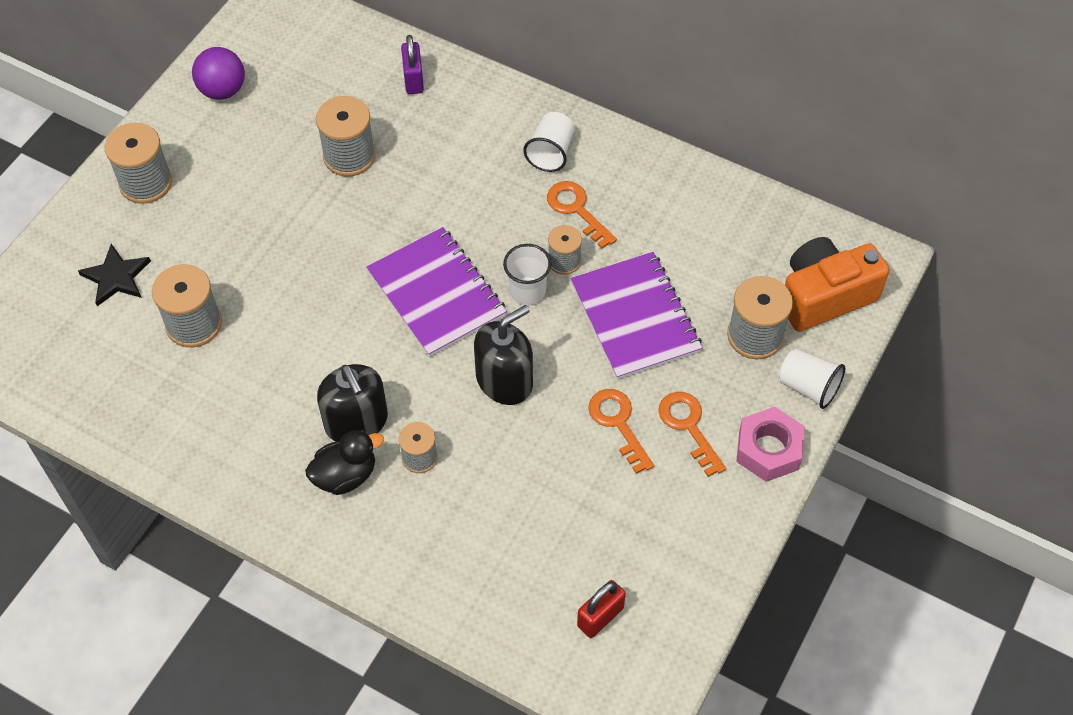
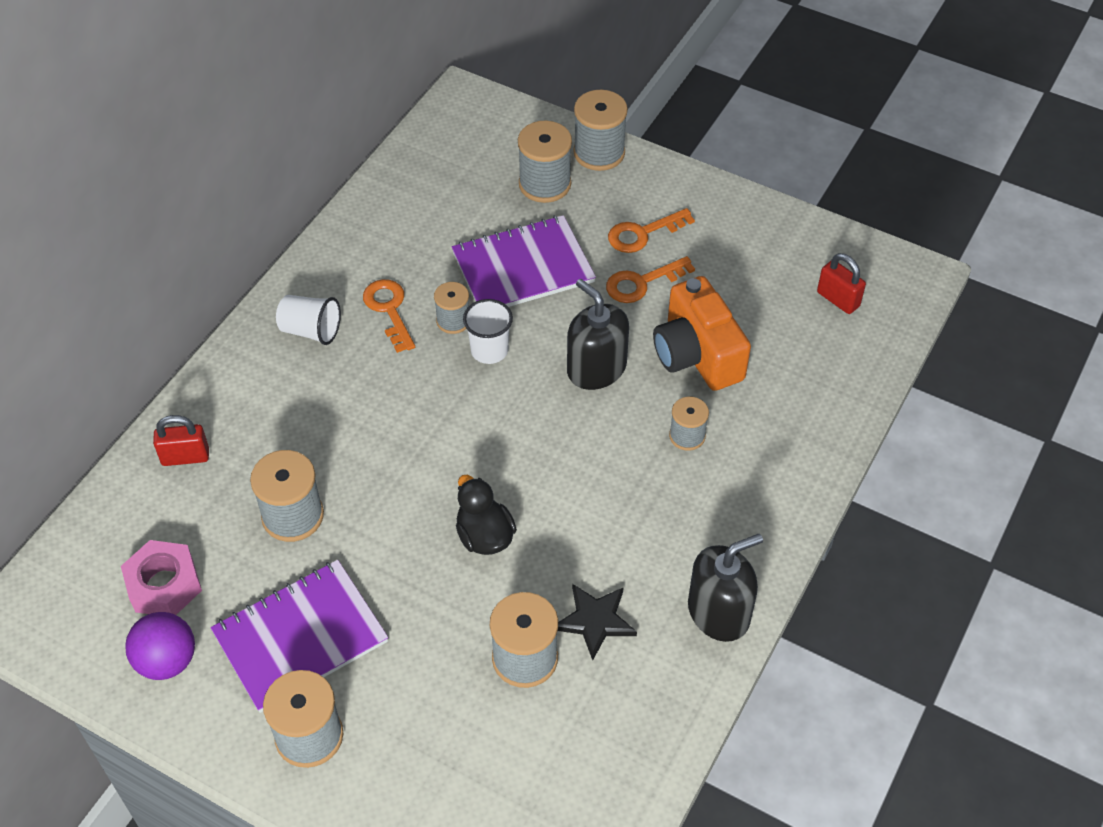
camera: 90 degrees left, 5 degrees down
(116, 277) = (455, 752): black star -> black star (595, 620)
(345, 475) = (711, 498): black duck -> black duck (484, 536)
(356, 422) = (649, 491): black soap dispenser -> black soap dispenser (719, 612)
(413, 80) = (185, 457): purple padlock -> red padlock
(436, 294) = (490, 427): purple notebook -> purple notebook (300, 637)
(576, 210) = (389, 310): orange key -> orange key turned 105 degrees clockwise
(768, 450) = (664, 182): pink nut -> pink nut (164, 585)
(808, 387) = (599, 153): white cup -> grey spool
(824, 296) = (502, 136): orange camera -> orange camera (697, 354)

